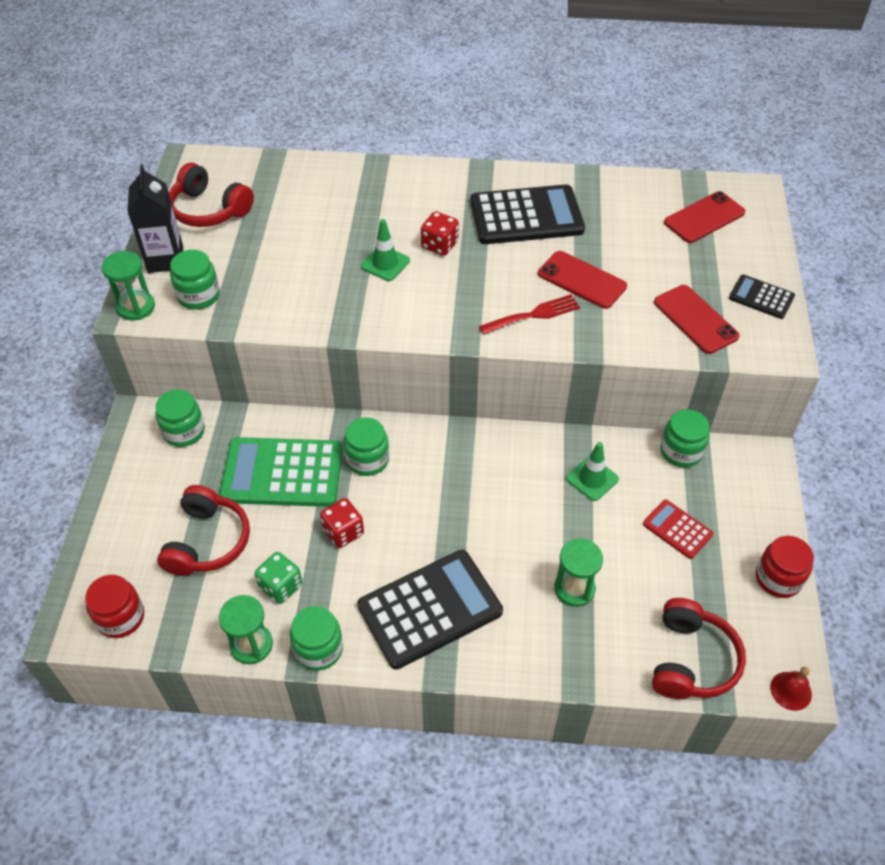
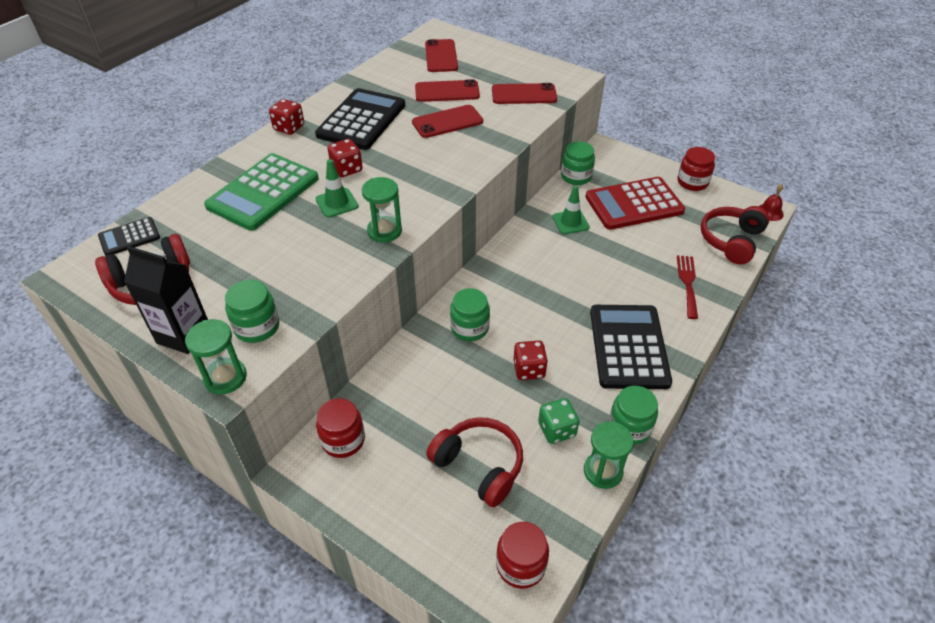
camera: 60 degrees left, 5 degrees down
(184, 431) = (343, 440): green jar -> red jar
(282, 473) = (443, 386): green calculator -> green calculator (263, 192)
(469, 175) = (289, 128): none -> red dice
(534, 315) = (460, 154): red fork -> red fork (687, 283)
(574, 589) = (652, 267): green hourglass -> green hourglass (384, 231)
(638, 254) = (447, 92): none -> red phone
(677, 529) = (634, 204): red calculator -> red calculator, size x1.98
(691, 660) = (731, 241): red headphones -> red headphones turned 105 degrees counterclockwise
(761, 297) = (527, 65): black calculator -> black calculator (129, 237)

